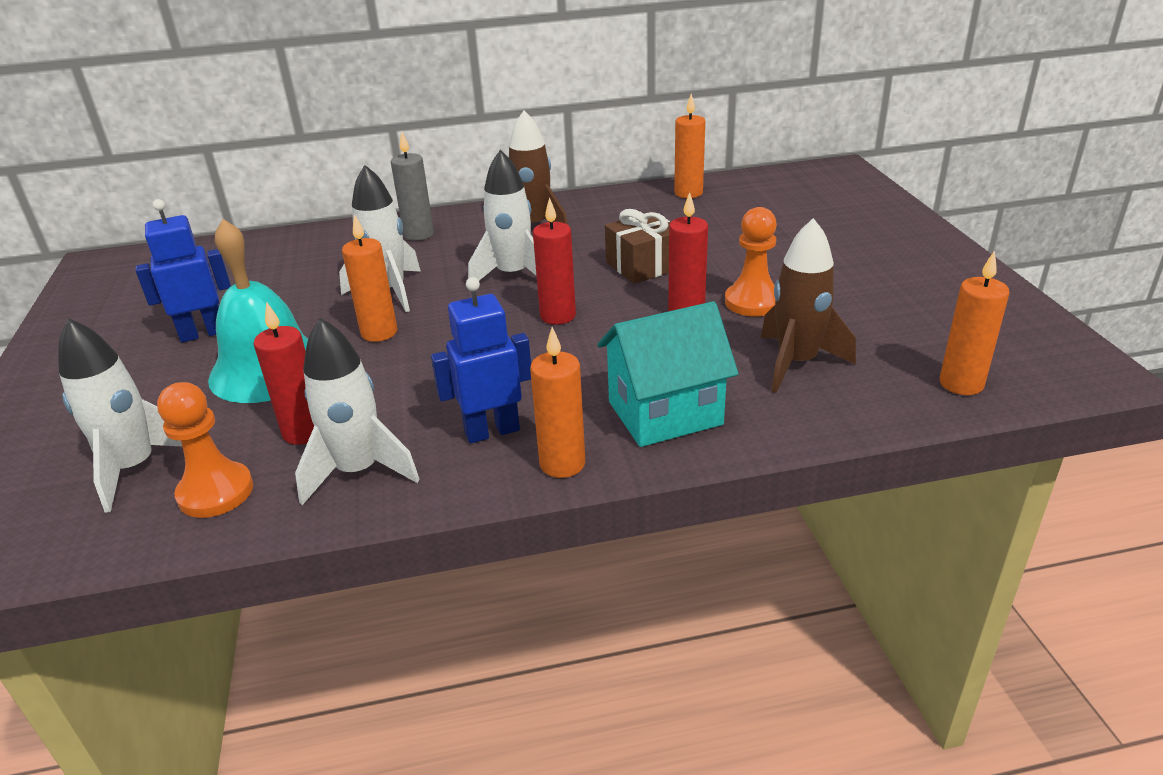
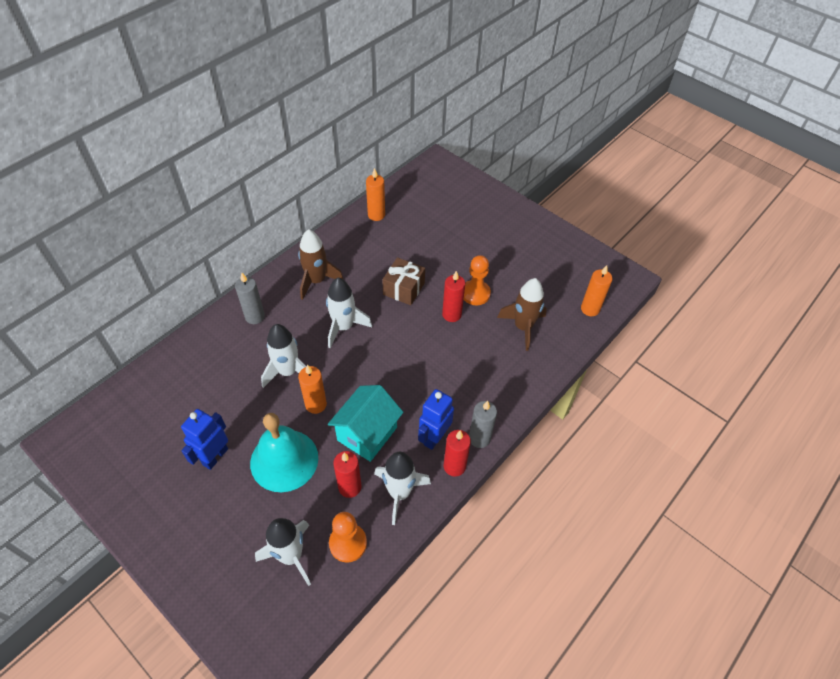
camera: 40 degrees left, 20 degrees up
(558, 316) = (395, 347): red candle -> red candle (454, 466)
(562, 464) = (479, 438): orange candle -> grey candle
(665, 413) = (495, 386): turquoise house -> turquoise house (367, 434)

